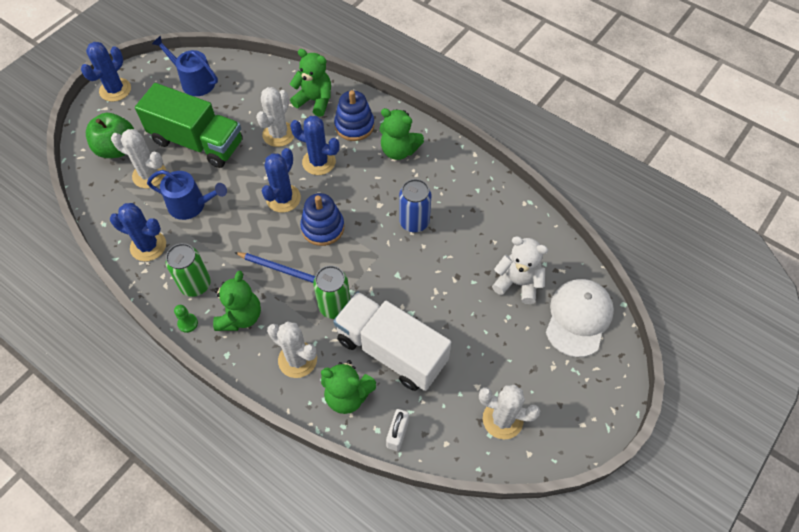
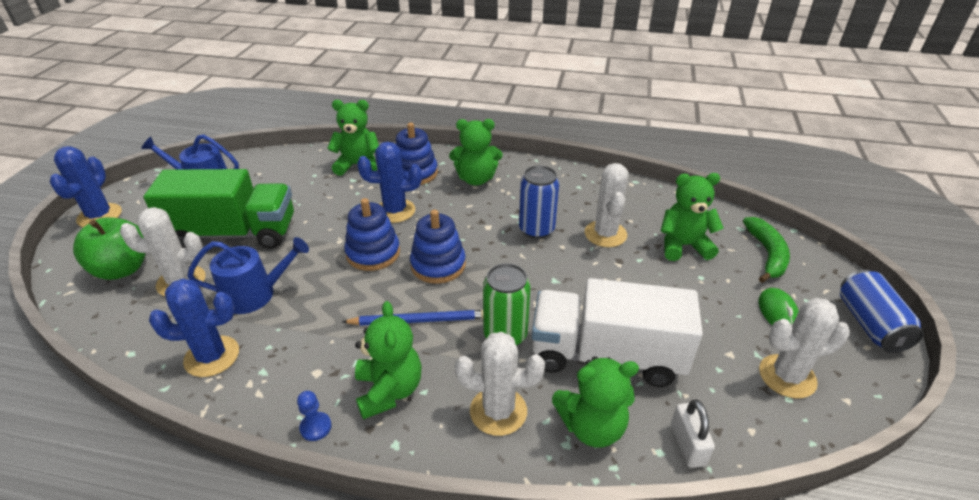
camera: 25 degrees left, 20 degrees down
(188, 323) = (315, 427): green pawn -> blue pawn
(195, 285) = (304, 377): green can -> none
(279, 134) = (333, 201): white cactus -> white cactus (605, 234)
(283, 198) = (373, 253): blue cactus -> blue stacking toy
(518, 283) = (683, 246): white teddy bear -> green teddy bear
(541, 370) = (778, 312): none -> green mouse
(578, 318) = (767, 254): white cap -> green banana
(602, 409) = (870, 324): none -> blue can

